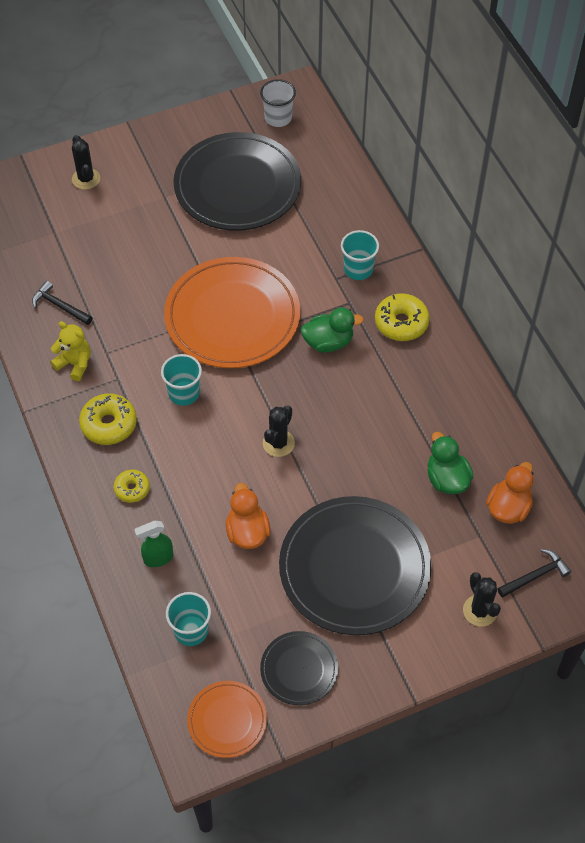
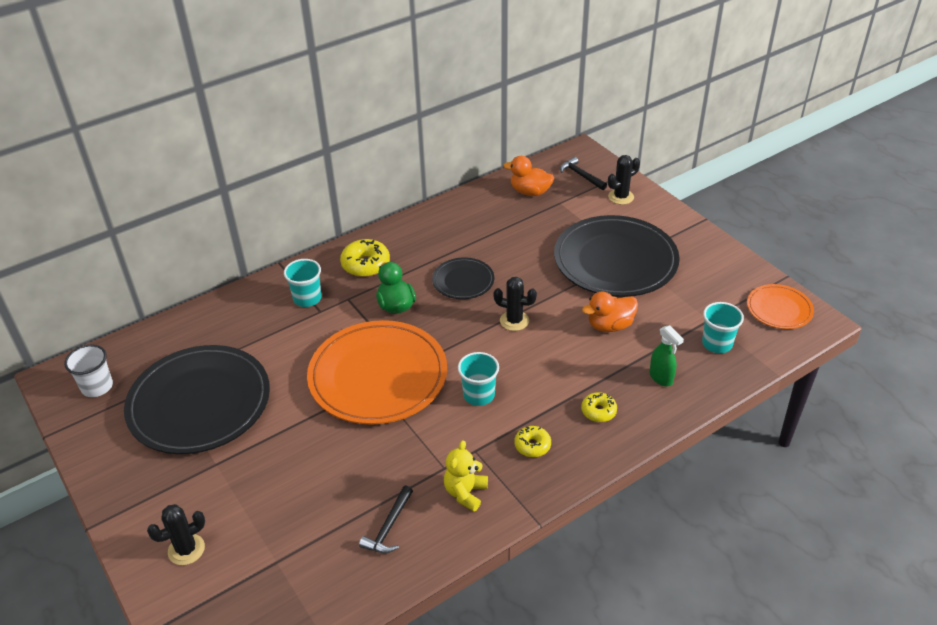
camera: 100 degrees left, 15 degrees down
(109, 424) = (532, 445): yellow donut -> yellow donut, size x0.61
(299, 669) = (715, 277): black plate -> black plate (463, 281)
(447, 479) = (516, 223): green duck -> none

